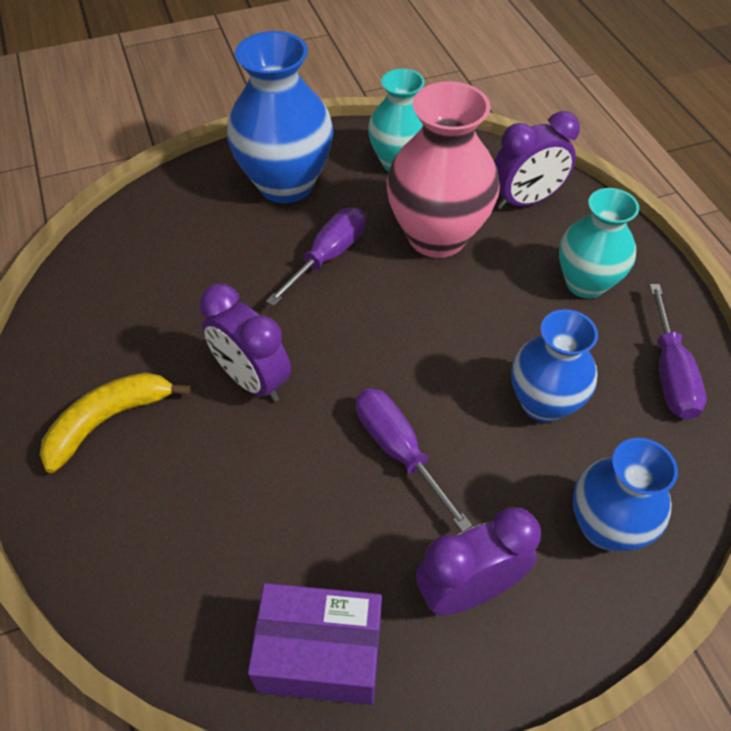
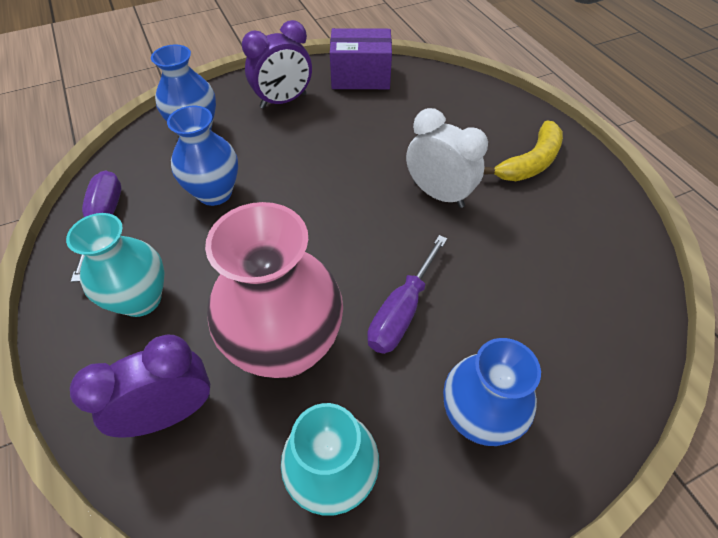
camera: 175 degrees right, 0 degrees up
(252, 380) = (438, 194): purple clock -> white clock
(286, 184) = (477, 417): blue vase -> blue vase, size x0.65
(398, 450) = (324, 158): purple screwdriver -> none

